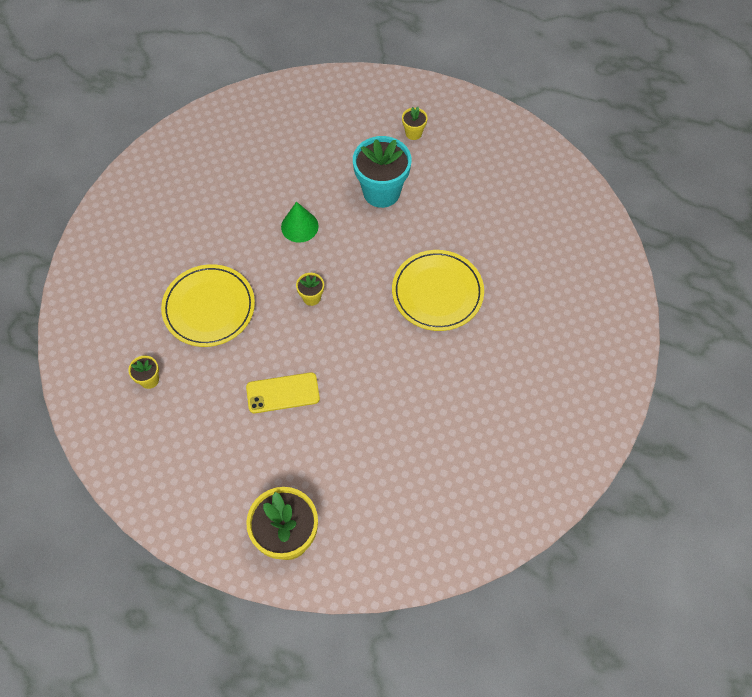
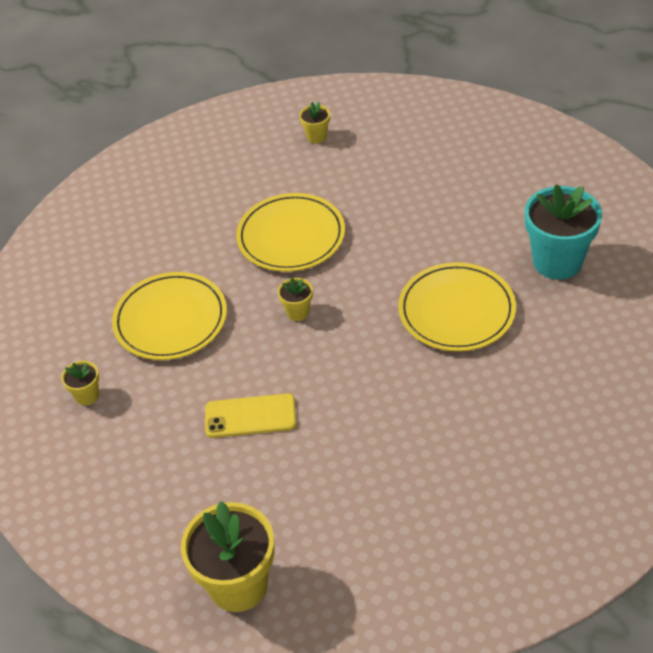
camera: 10 degrees right, 15 degrees down
(299, 226) = (291, 236): green cone -> yellow plate
(381, 192) = (395, 202): turquoise flower pot -> turquoise flower pot (557, 261)
(413, 133) = (439, 143): yellow flower pot -> yellow flower pot (316, 136)

